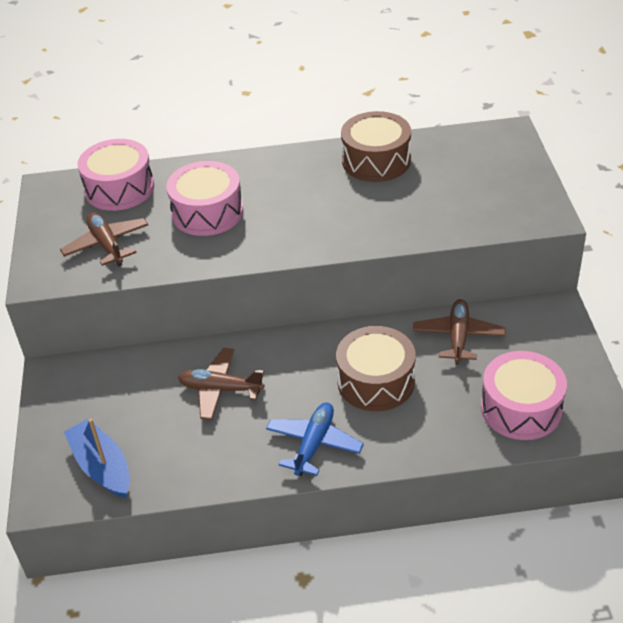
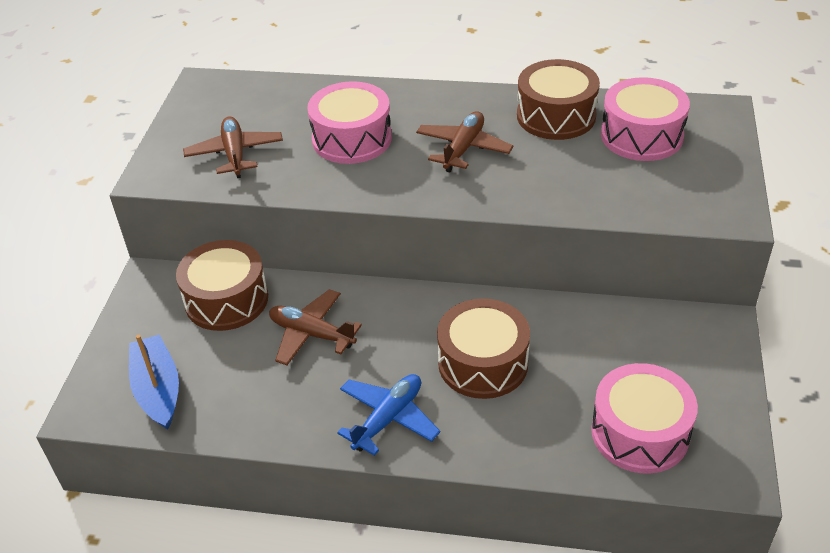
camera: 15 degrees right, 0 degrees up
(119, 188) = (272, 98): pink drum -> pink drum (641, 136)
(132, 376) = (226, 300): none -> brown drum
(458, 337) = (595, 333): brown plane -> brown plane (463, 148)

